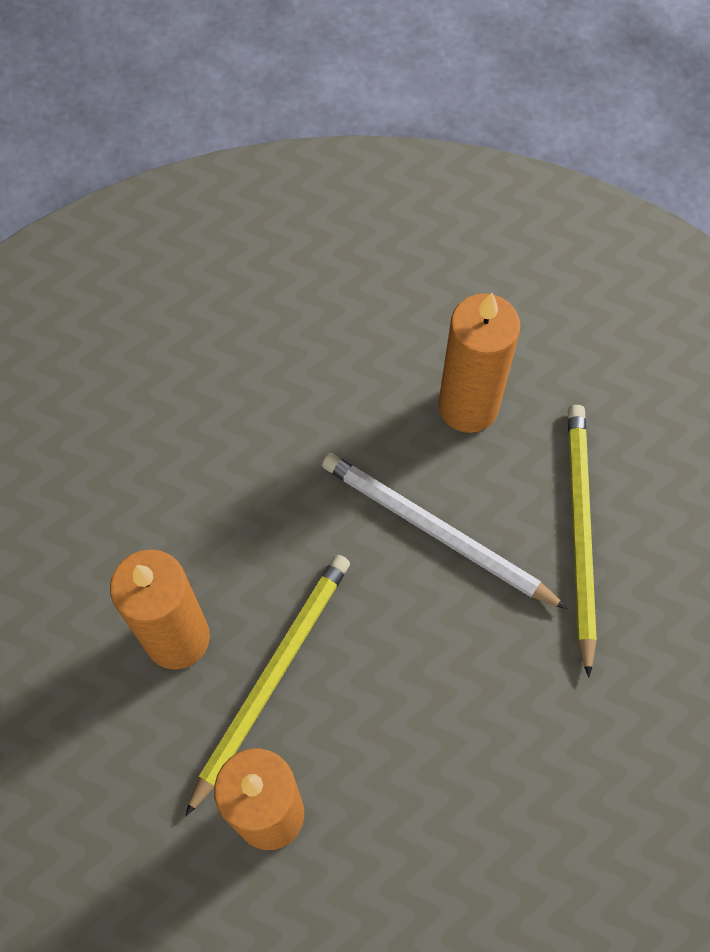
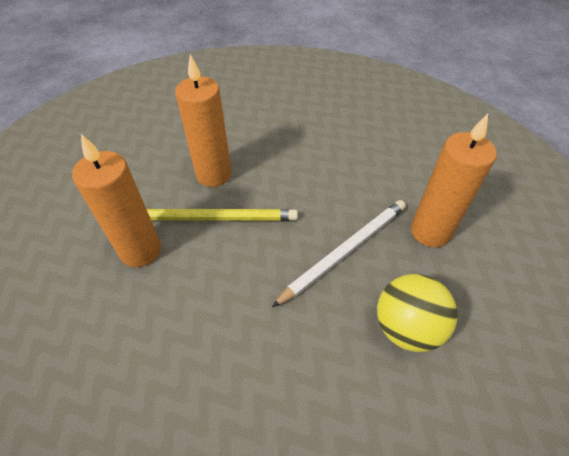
camera: 60 degrees right, 15 degrees down
(436, 532) = (345, 251): white pencil -> white pencil turned 45 degrees clockwise
(579, 532) = (406, 327): yellow pencil -> yellow ball

